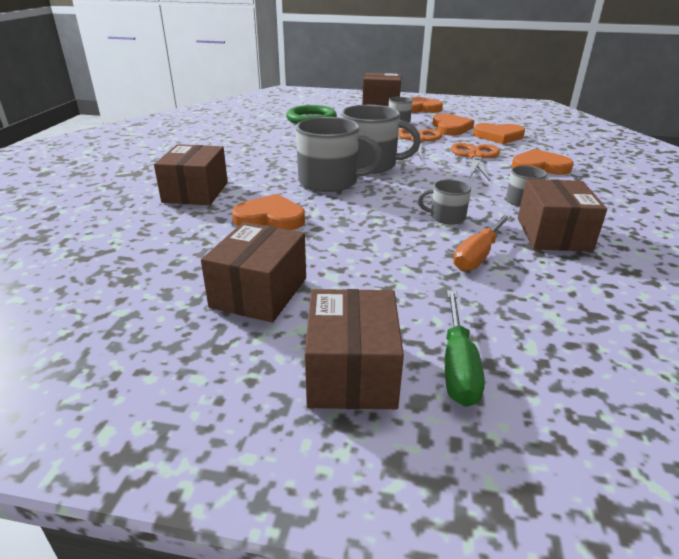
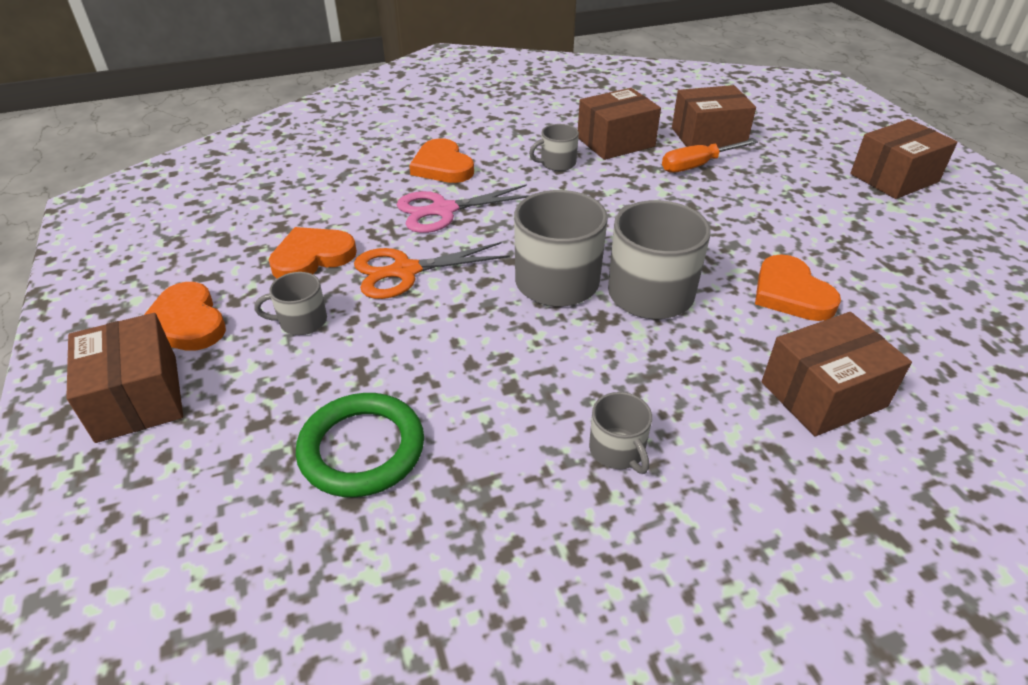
camera: 120 degrees left, 10 degrees up
(259, 292) = (894, 241): brown box -> brown box (708, 136)
(446, 217) = (646, 193): grey mug -> grey mug (617, 450)
(458, 366) = (833, 150): green screwdriver -> none
(475, 157) = (443, 210): orange scissors -> pink scissors
(478, 255) = (697, 165): orange screwdriver -> orange screwdriver turned 150 degrees clockwise
(498, 136) = (332, 209): orange heart -> none

